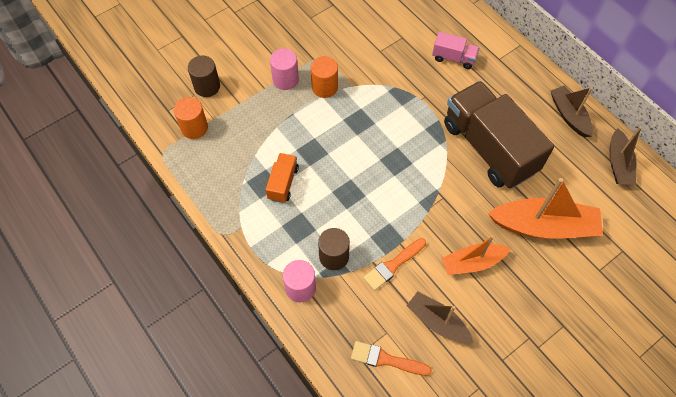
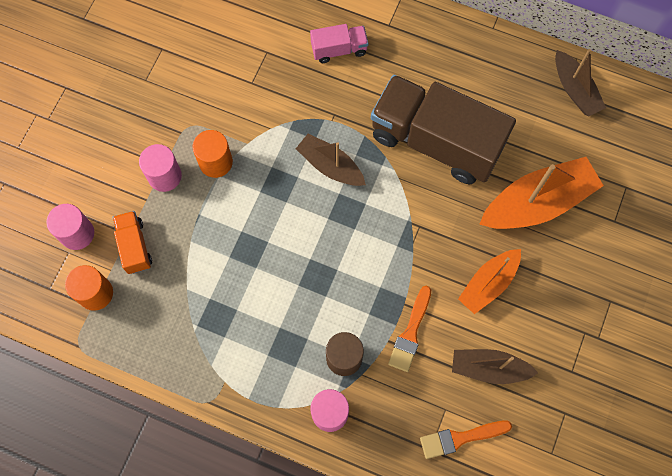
camera: 30 degrees left, 10 degrees up
(207, 86) = (77, 233): brown cylinder -> pink cylinder
(283, 183) = (239, 304): orange truck -> orange truck (134, 246)
(569, 115) = (498, 58): brown boat -> brown boat (330, 166)

